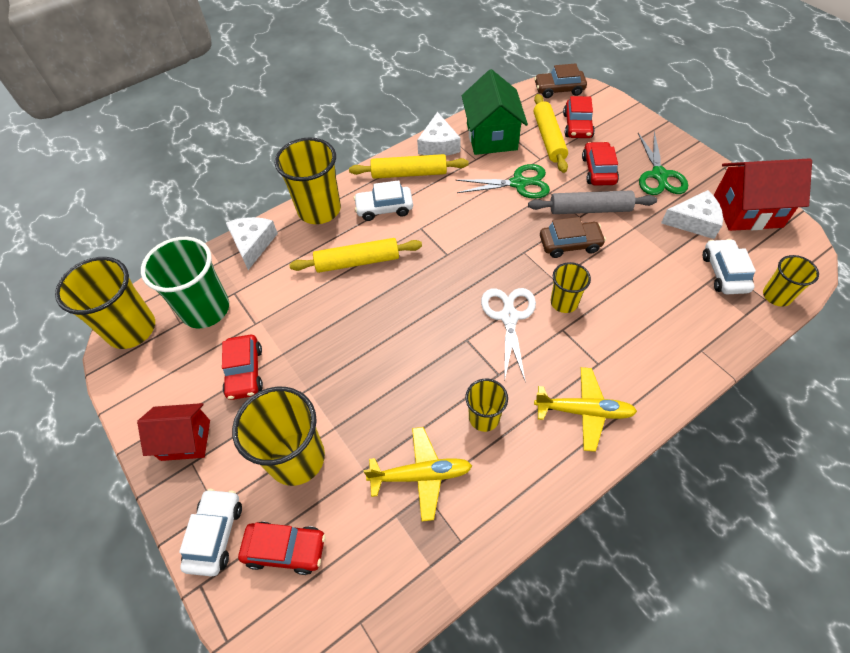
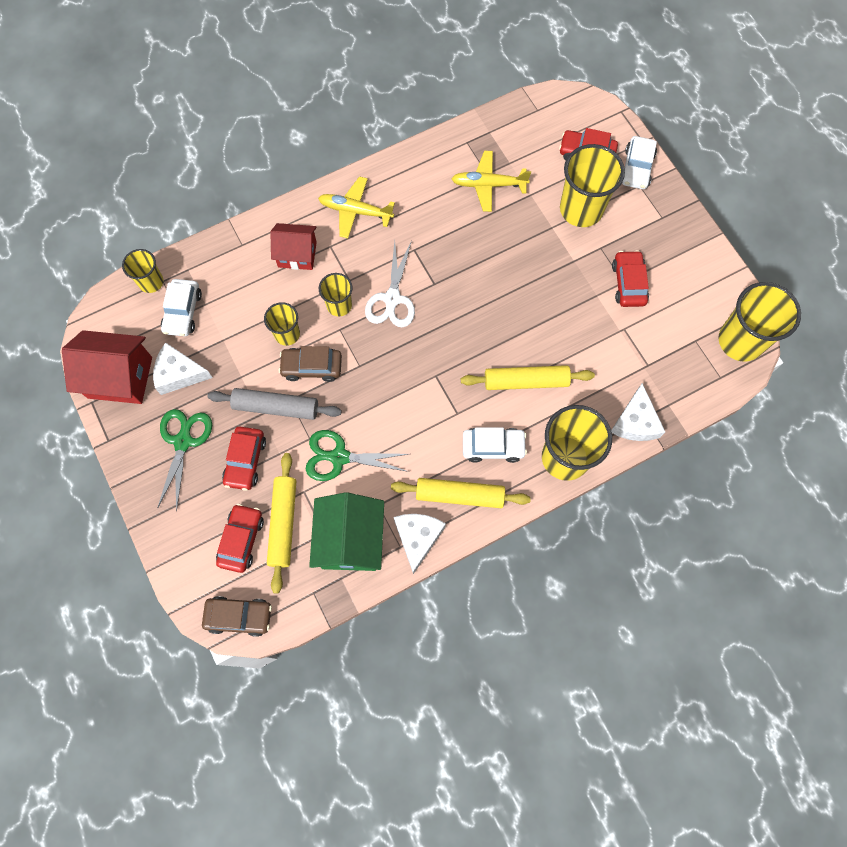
camera: 175 degrees left, 15 degrees up
(185, 440) = (670, 234): red house -> red house (297, 254)
(205, 309) = (673, 351): green cup -> none
(484, 417) = (433, 218): yellow cup -> yellow cup (287, 334)

